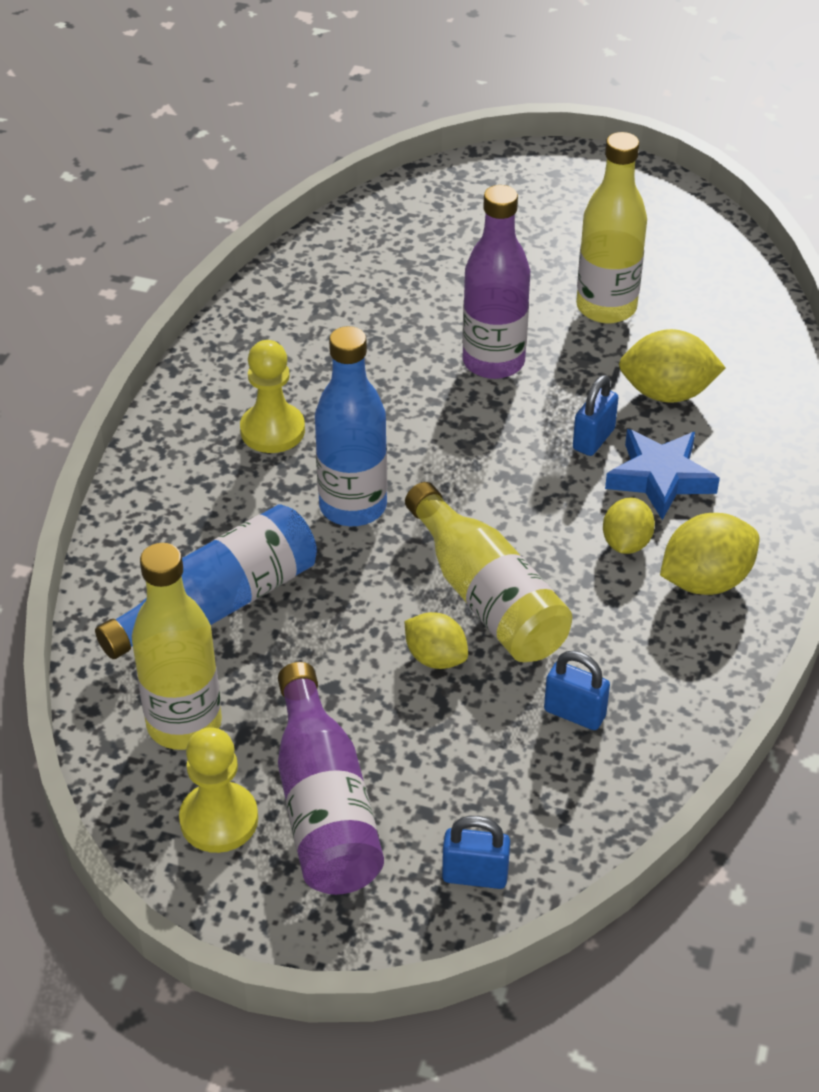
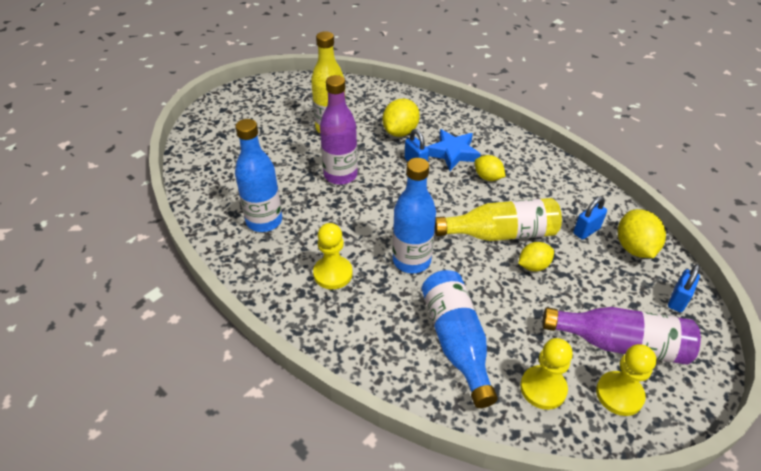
camera: 65 degrees left, 0 degrees up
(184, 724) = (543, 388): yellow bottle -> yellow pawn
(332, 321) = (264, 221): none -> blue bottle
(705, 581) = (522, 163): yellow lemon -> yellow lemon (634, 248)

